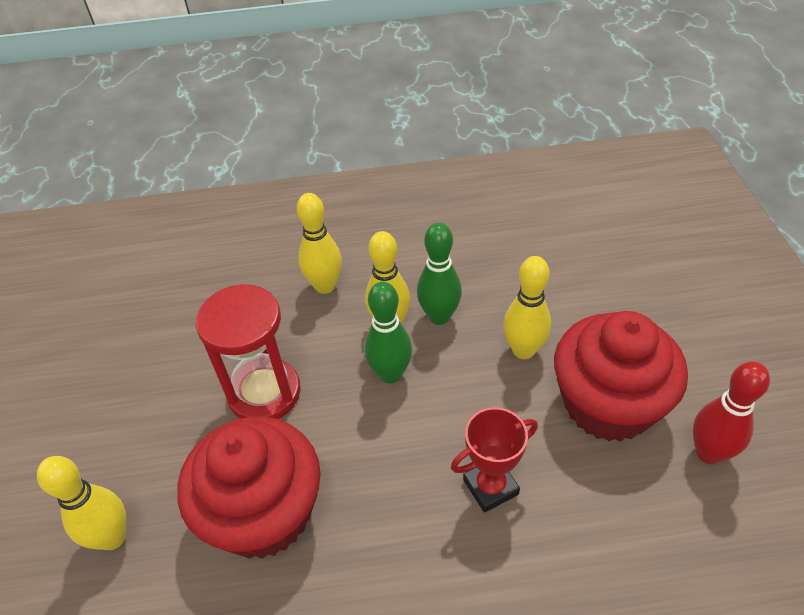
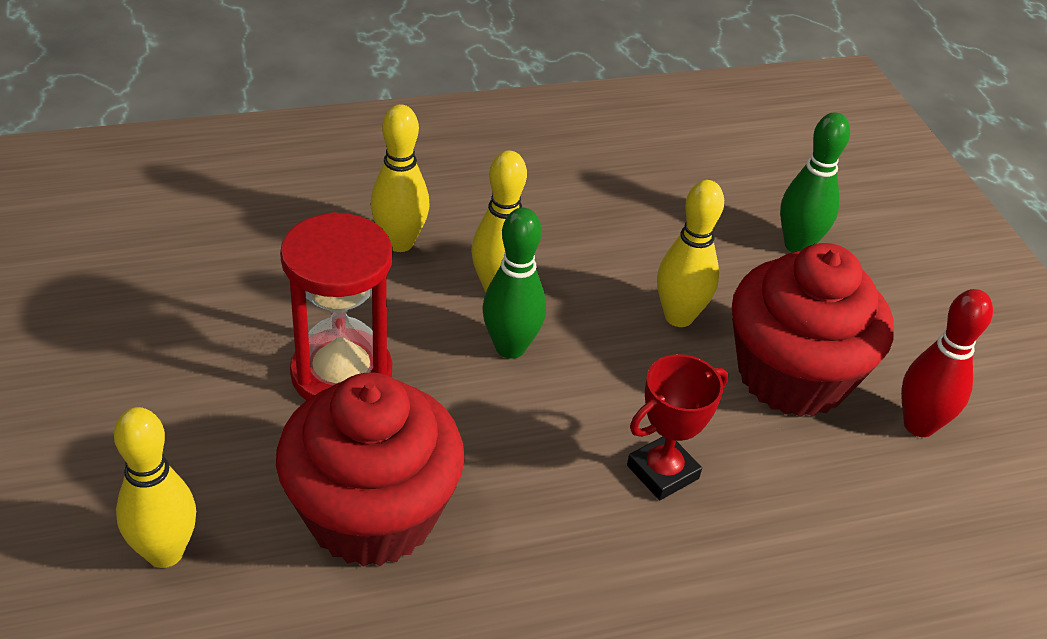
camera: 15 degrees left, 5 degrees down
(439, 316) = (563, 279): green bowling pin -> green bowling pin (797, 245)

